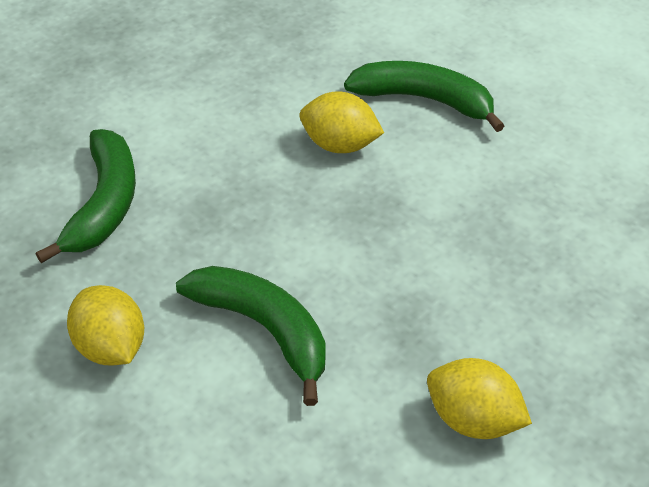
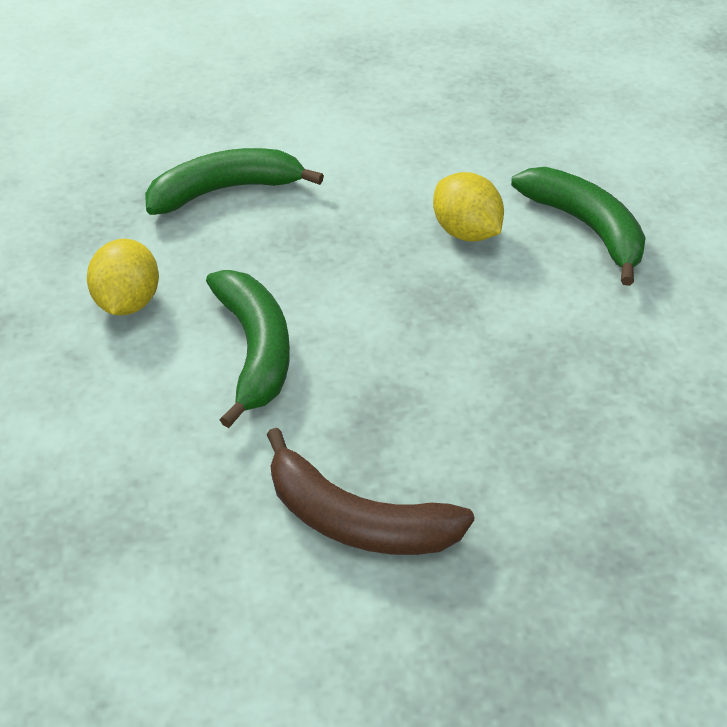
camera: 35 degrees right, 0 degrees up
(104, 204) = (225, 190): green banana -> green banana turned 150 degrees counterclockwise
(473, 419) = (357, 520): yellow lemon -> brown banana

